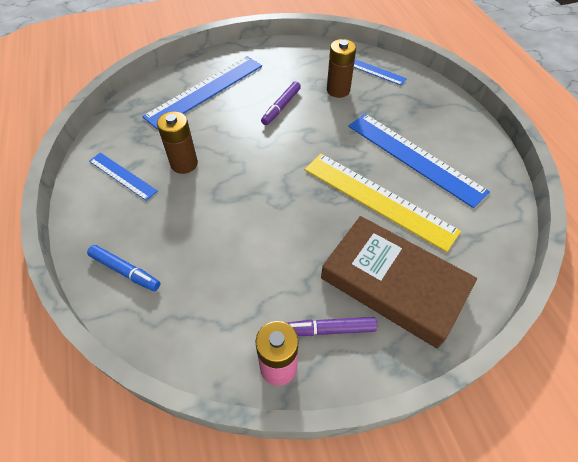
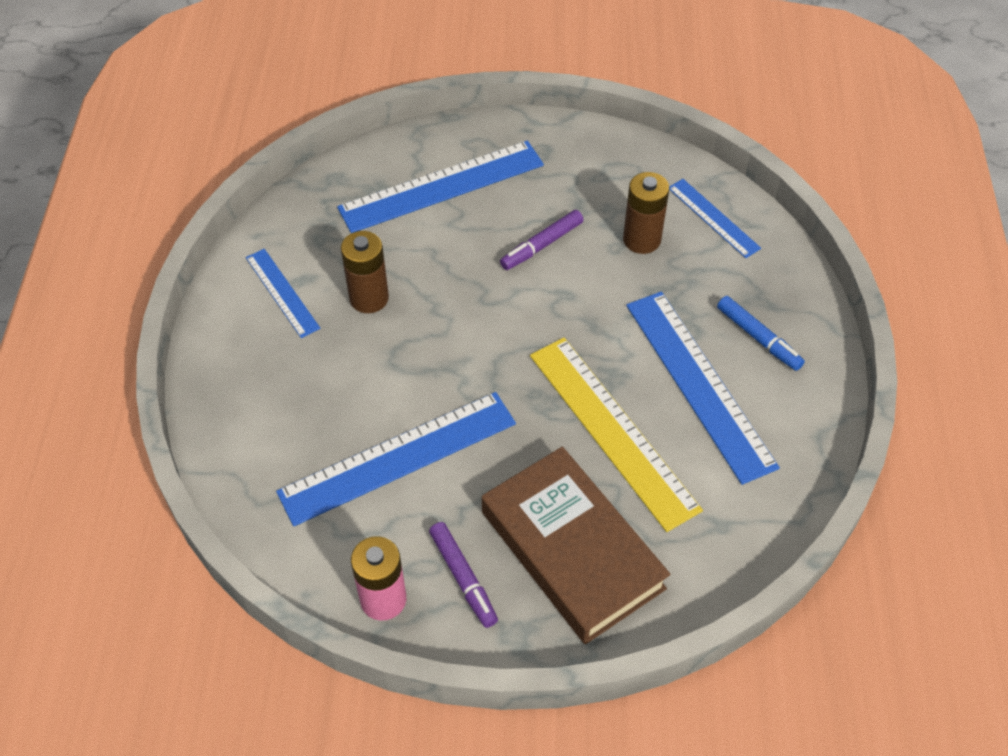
camera: 20 degrees right, 0 degrees up
(125, 271) = (246, 426): blue marker -> blue marker (758, 338)
(246, 259) = (398, 457): none -> blue ruler
(329, 329) = (463, 578): purple marker -> purple marker turned 135 degrees counterclockwise

